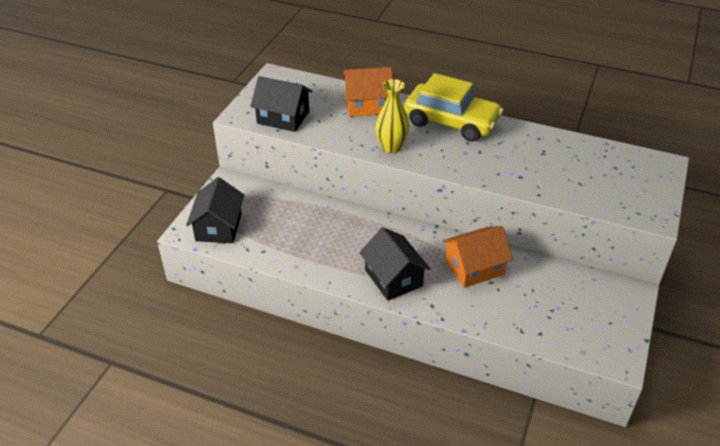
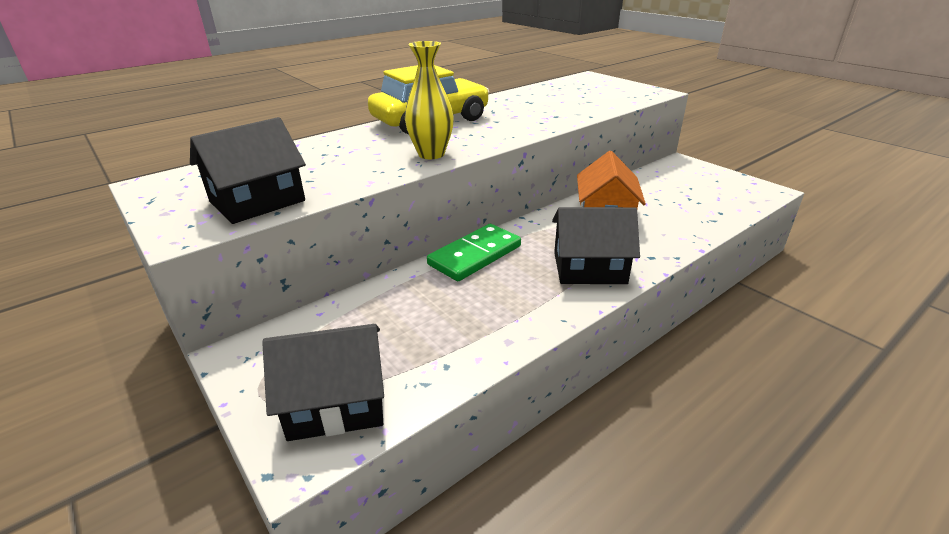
camera: 60 degrees left, 10 degrees down
(218, 227) = (336, 403): black house -> black house turned 45 degrees counterclockwise
(367, 105) = (331, 147): orange house -> none
(368, 222) = (475, 255): none -> green domino

